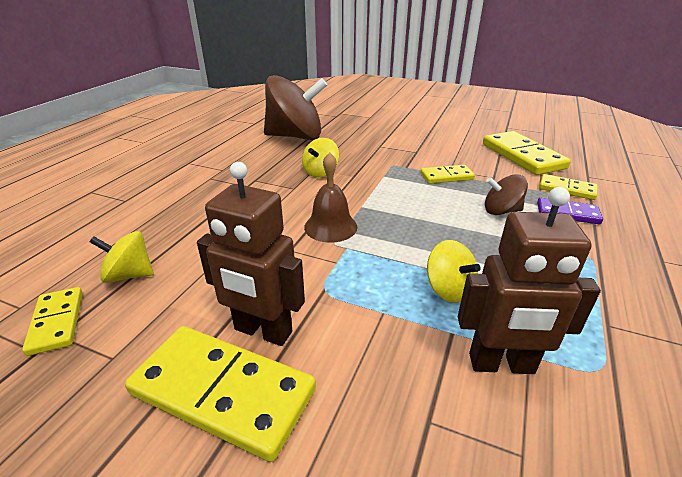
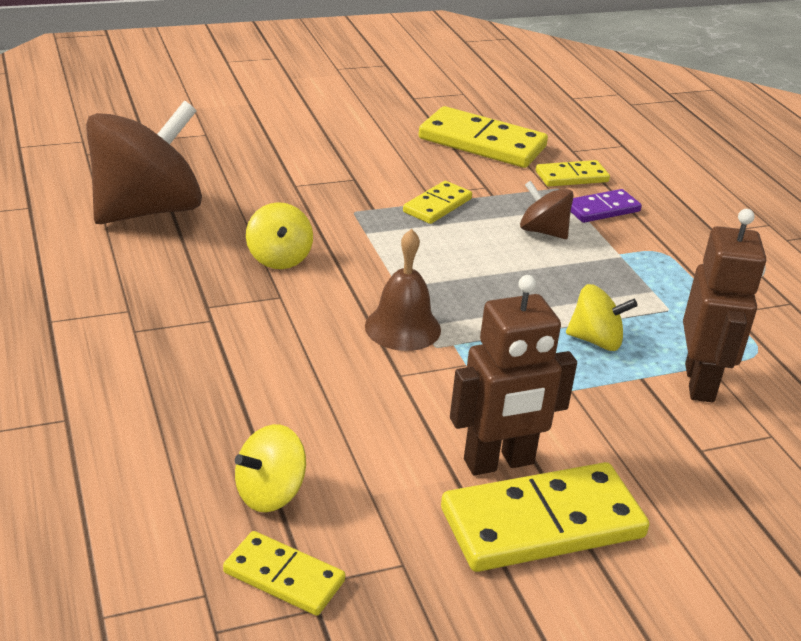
camera: 45 degrees left, 0 degrees up
(501, 211) = (543, 231): brown spinning top -> brown spinning top turned 75 degrees clockwise
(501, 364) = (700, 383): brown robot -> brown robot turned 45 degrees counterclockwise

